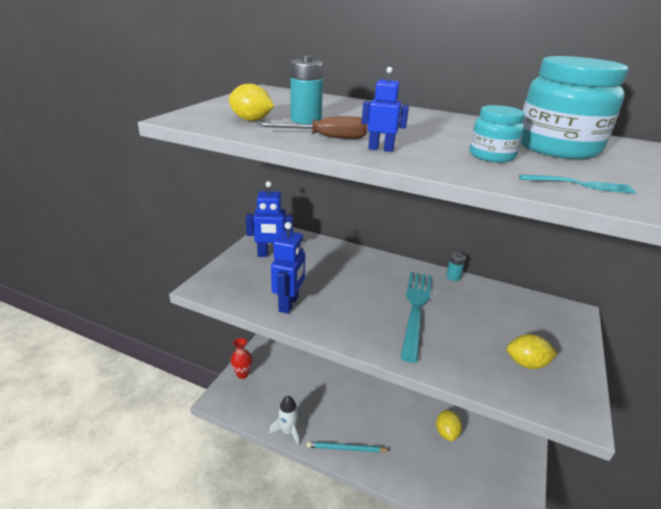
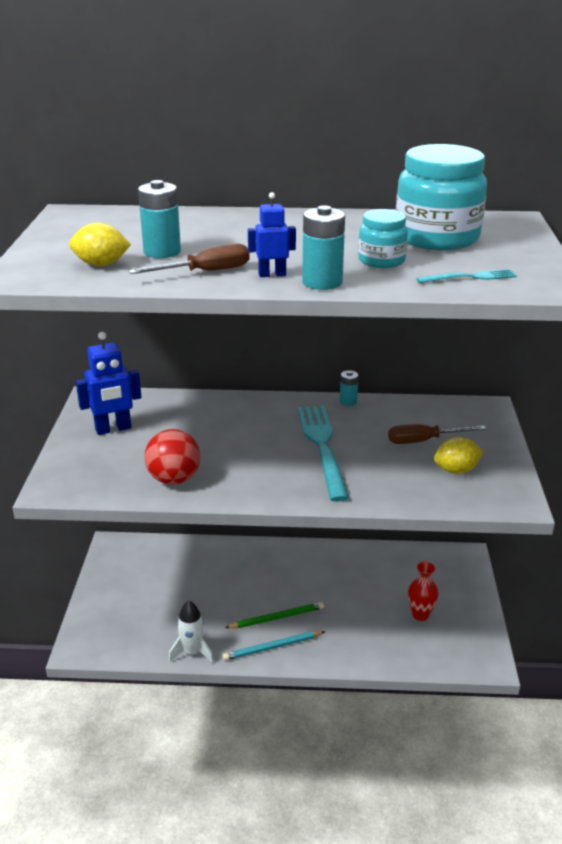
camera: 20 degrees left, 0 degrees up
(242, 374) = (96, 608): red vase -> red vase (420, 615)
(289, 304) = (174, 479): blue robot -> red ball
(359, 424) = (276, 618): none -> green pencil
(422, 162) = (322, 282): none -> turquoise battery
(446, 432) = (381, 594): yellow lemon -> none
(505, 327) = (424, 441): none -> brown screwdriver

